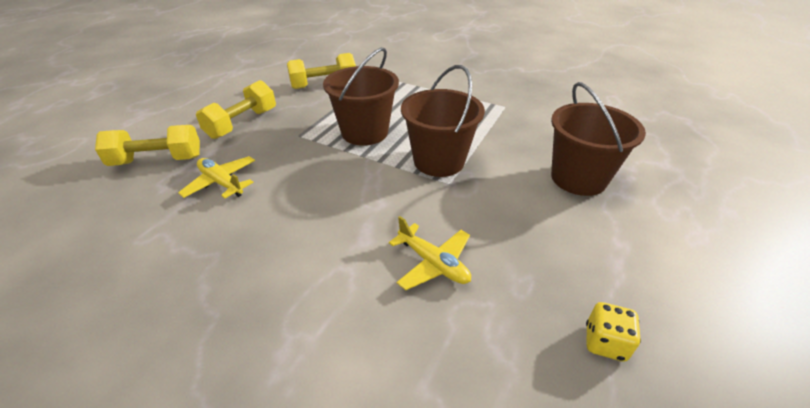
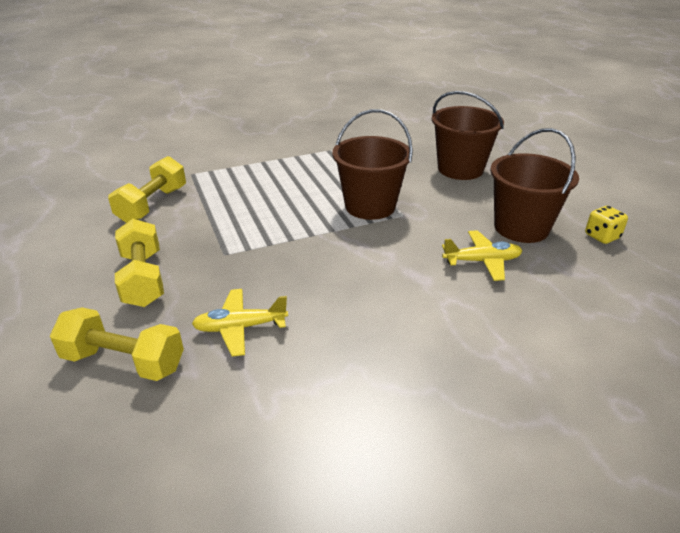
camera: 50 degrees left, 5 degrees down
(157, 160) = (124, 361): yellow dumbbell -> yellow dumbbell turned 75 degrees clockwise
(364, 132) = (277, 219): brown bucket -> brown bucket (521, 228)

